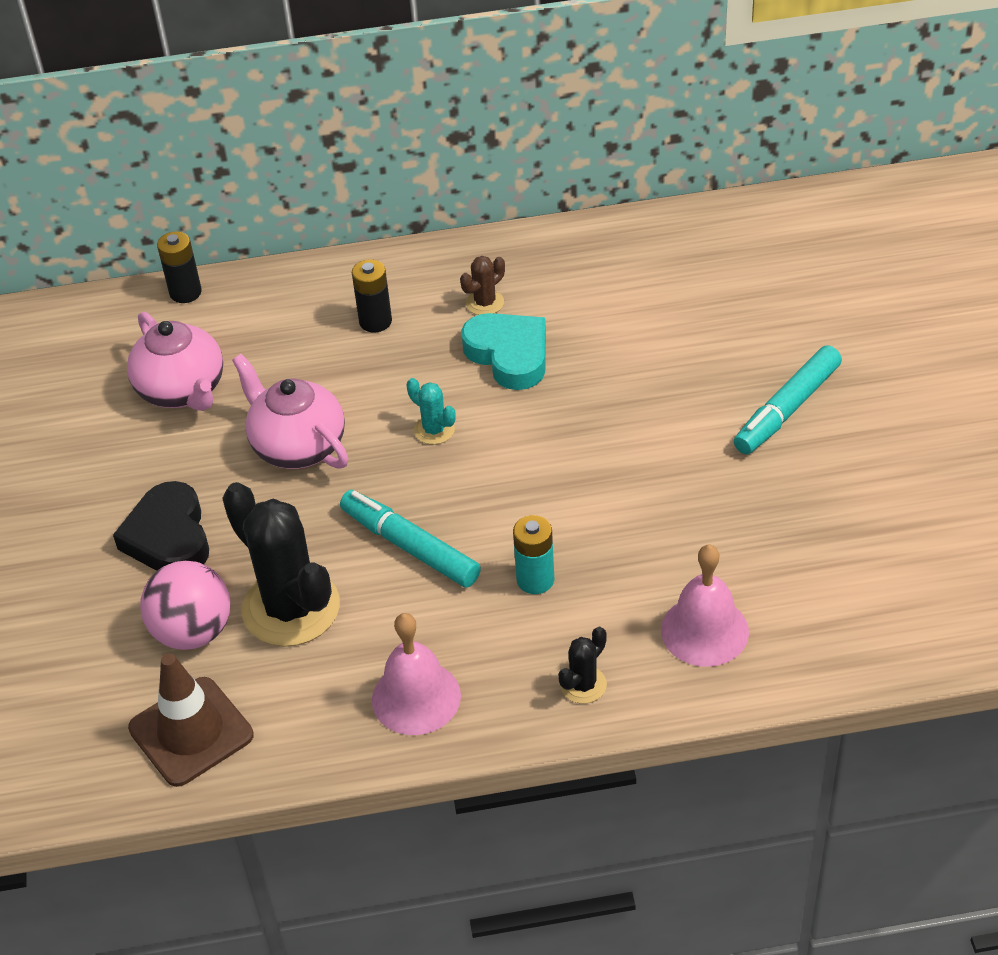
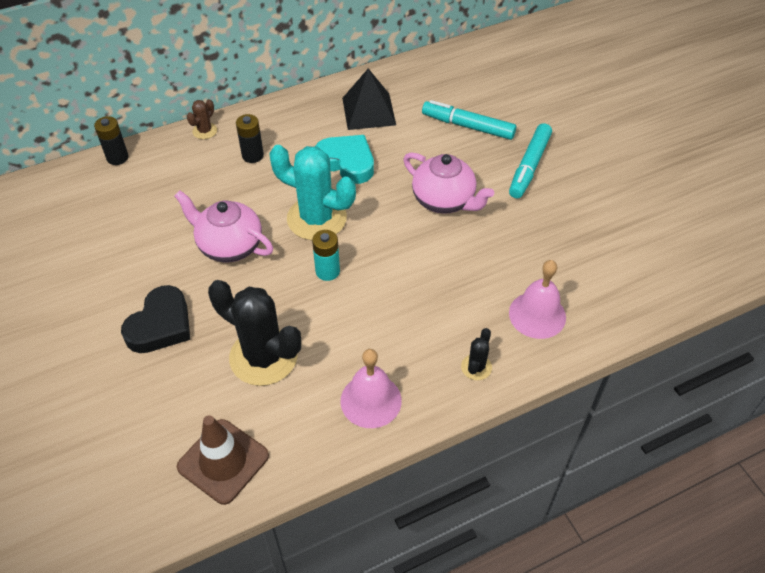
camera: 20 degrees left, 5 degrees up
(169, 537) = (161, 325): black heart -> black heart turned 120 degrees counterclockwise
(183, 390) = (137, 223): pink teapot -> pink teapot (444, 200)
(193, 632) = (200, 388): pink ball -> none
(410, 547) = (329, 298): turquoise marker -> turquoise marker (468, 126)
(434, 430) = (316, 218): turquoise cactus -> turquoise cactus, size x2.22
(485, 303) = (319, 132): brown cactus -> brown cactus (205, 131)
(535, 580) = (418, 304): turquoise battery -> turquoise battery (327, 271)
(571, 282) = (369, 111): none -> black pyramid

